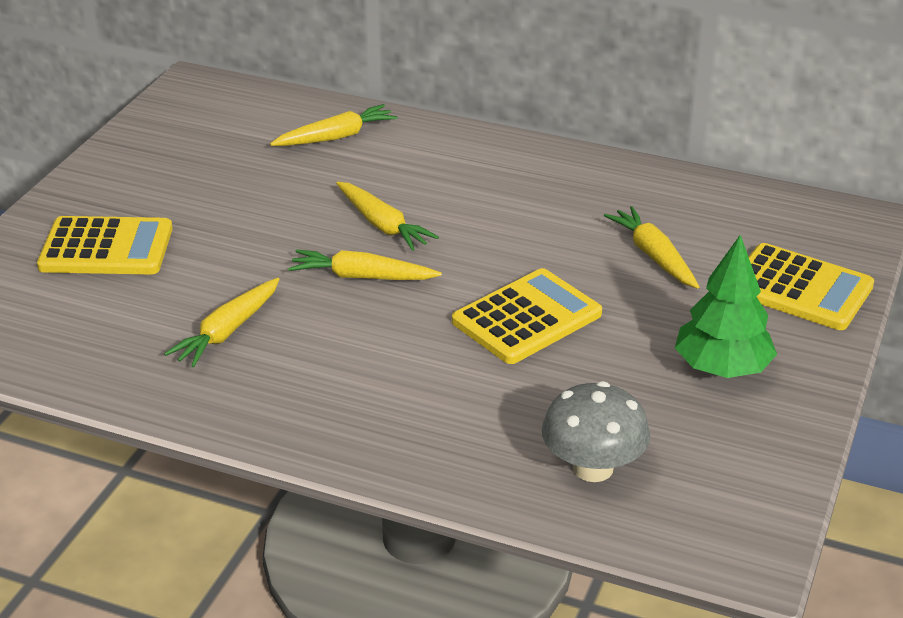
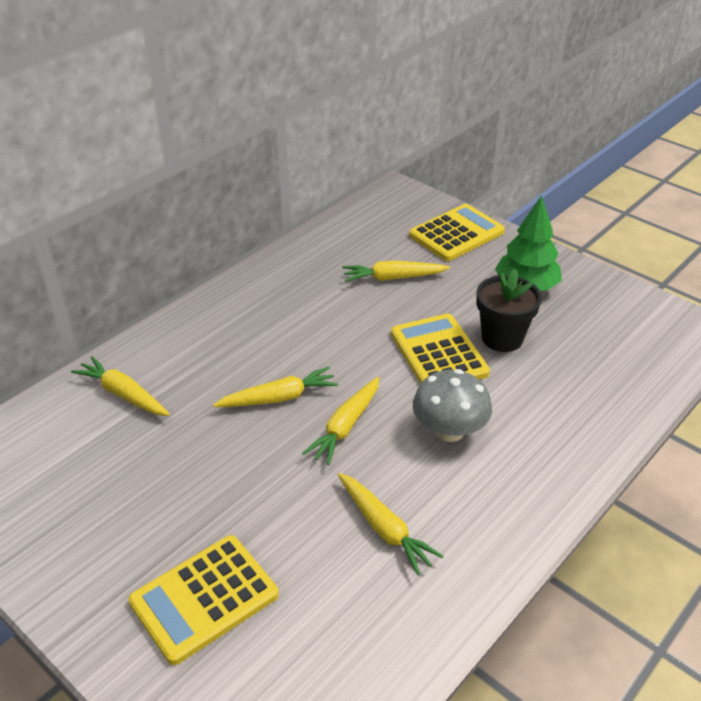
camera: 70 degrees left, 5 degrees up
(106, 248) = (204, 598): yellow calculator -> yellow calculator turned 150 degrees counterclockwise
(335, 137) = (123, 394): yellow carrot -> yellow carrot turned 45 degrees counterclockwise
(591, 364) = (502, 338): none -> black flower pot
(593, 468) = (610, 368): grey mushroom -> grey mushroom (449, 430)

